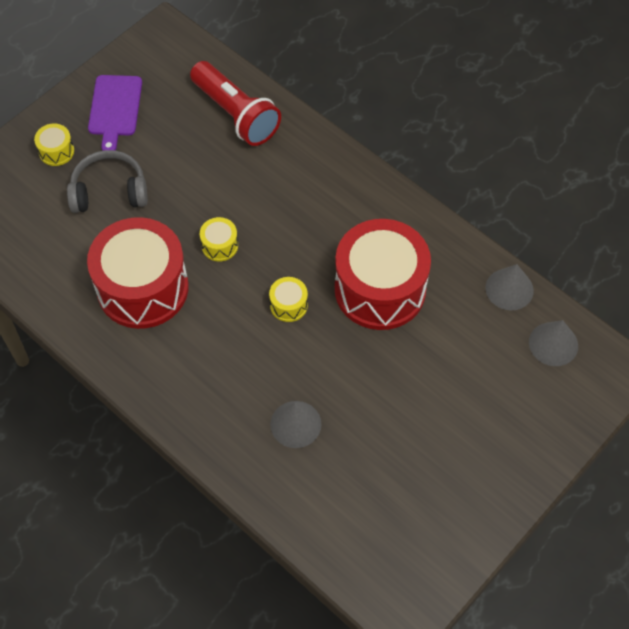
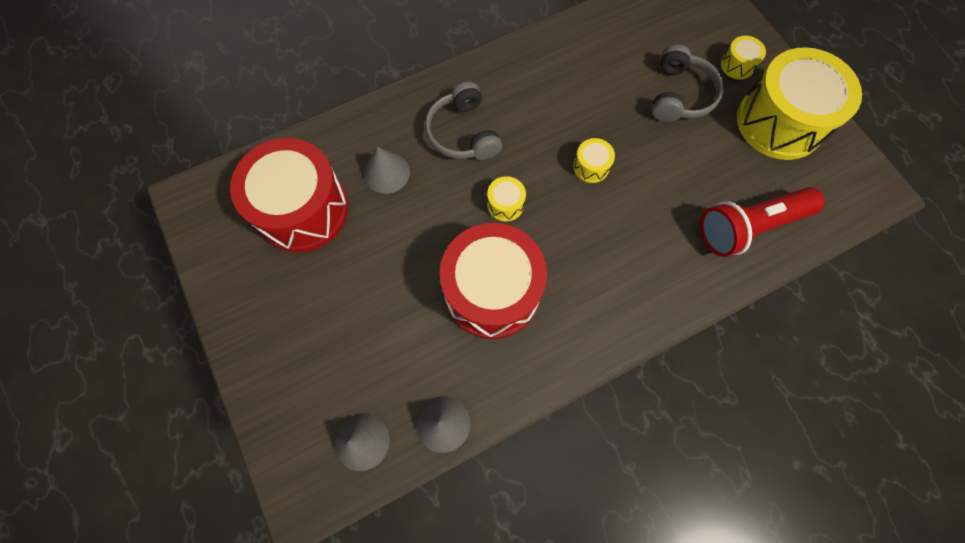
camera: 110 degrees right, 10 degrees up
(115, 109) = (779, 122): purple cutting board -> yellow drum
(143, 288) = (566, 95): red drum -> red drum (303, 210)
(222, 368) = (463, 133): none -> grey headphones

